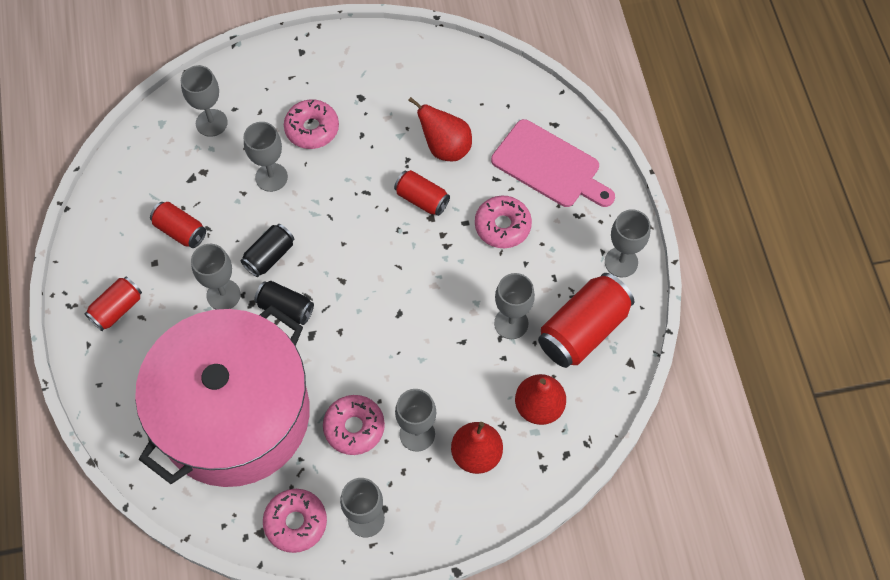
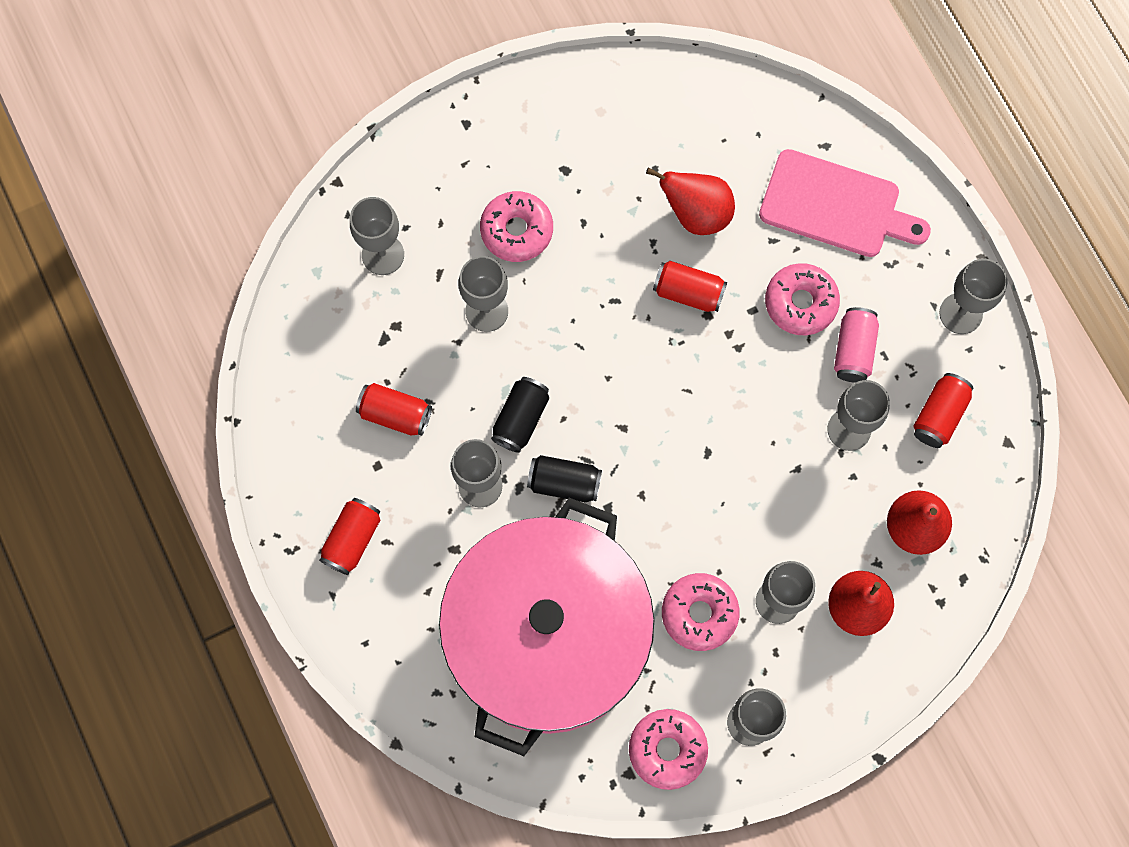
camera: 15 degrees left, 10 degrees up
(532, 268) = (853, 350): none -> pink can
(583, 330) = (939, 415): red can -> red can, size x0.57

